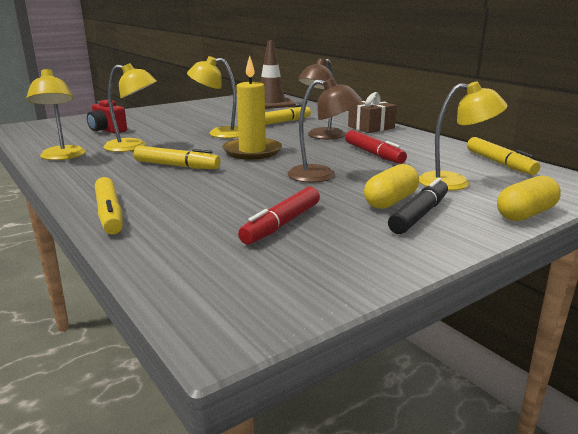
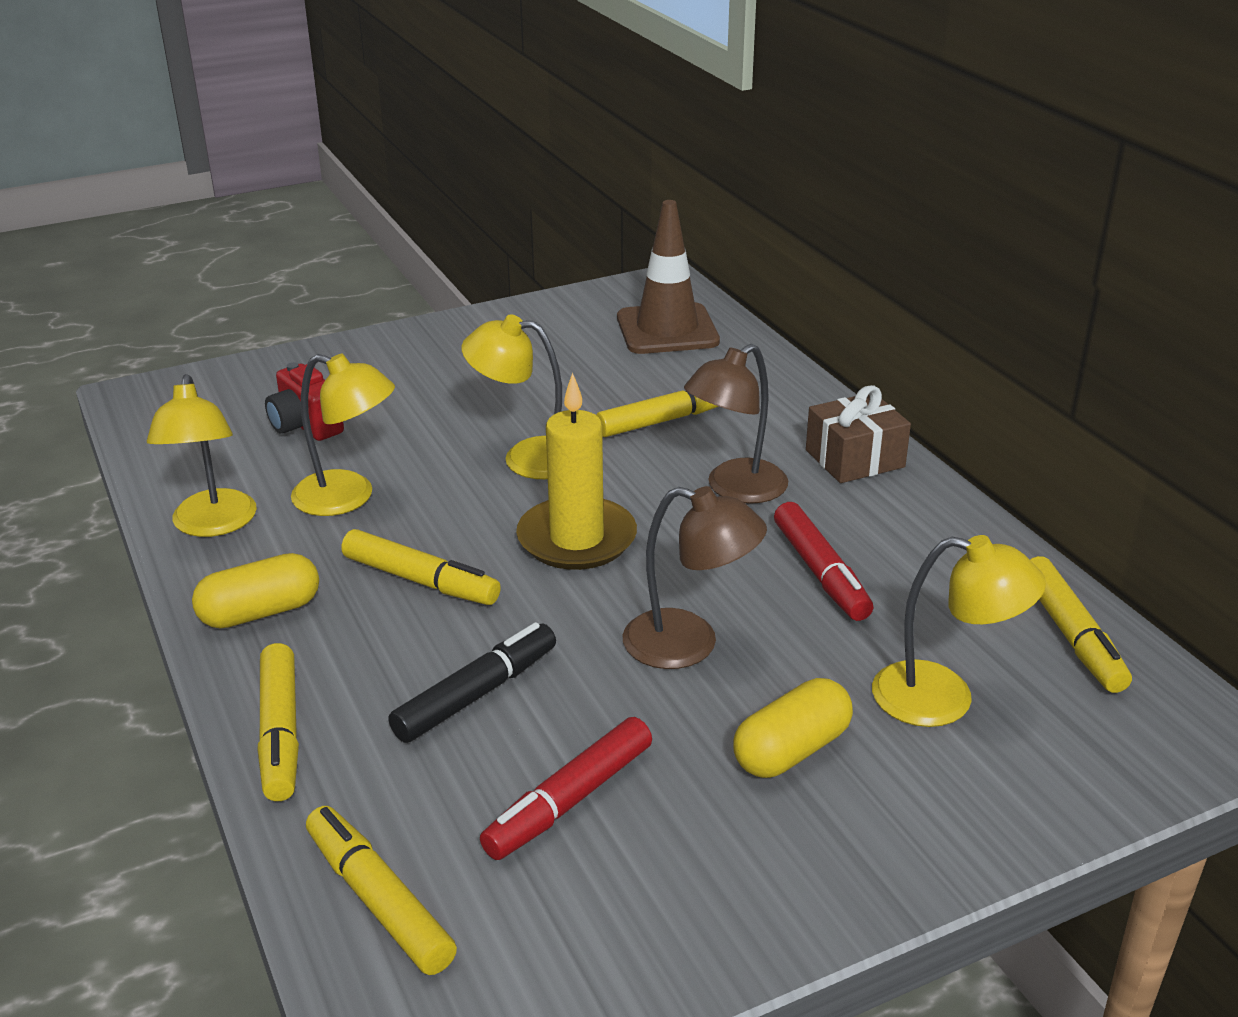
camera: 10 degrees right, 10 degrees up
(182, 266) = (379, 900): none -> yellow marker
(419, 215) = (828, 802): black marker -> black marker (476, 694)
(526, 214) = (1033, 823): yellow capsule -> yellow capsule (260, 612)

